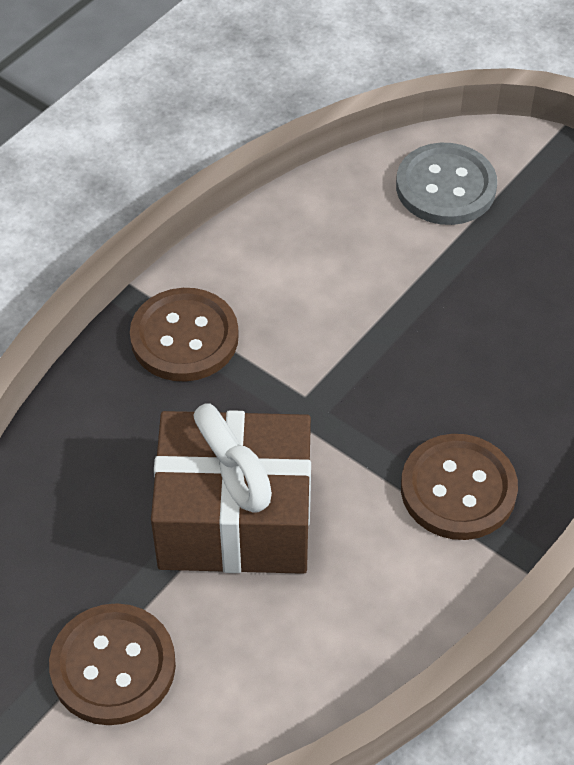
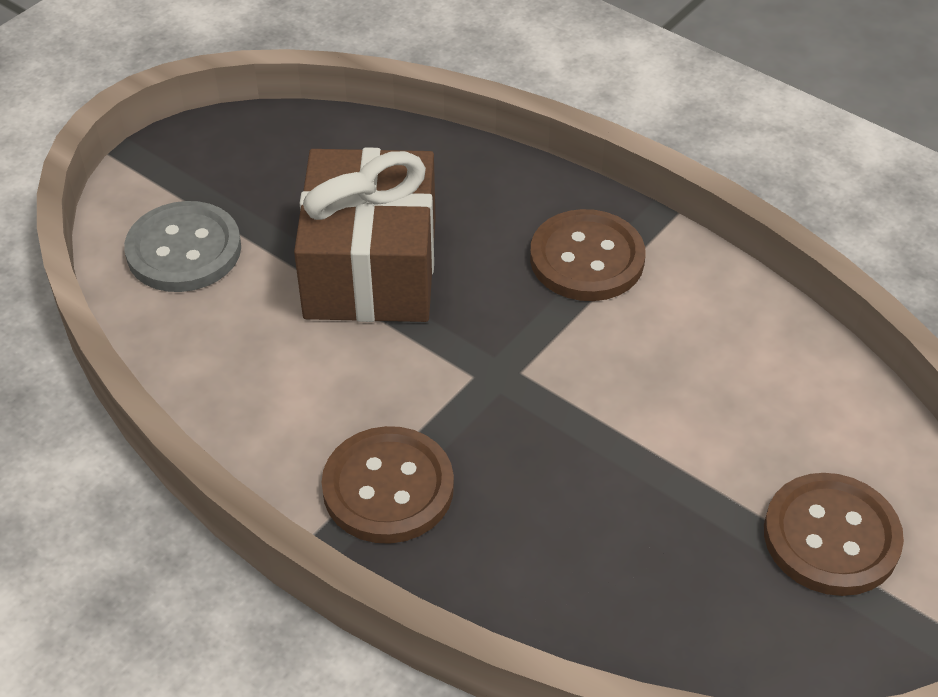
camera: 90 degrees left, 5 degrees down
(235, 517) = (635, 434): brown gift -> brown gift (370, 268)

